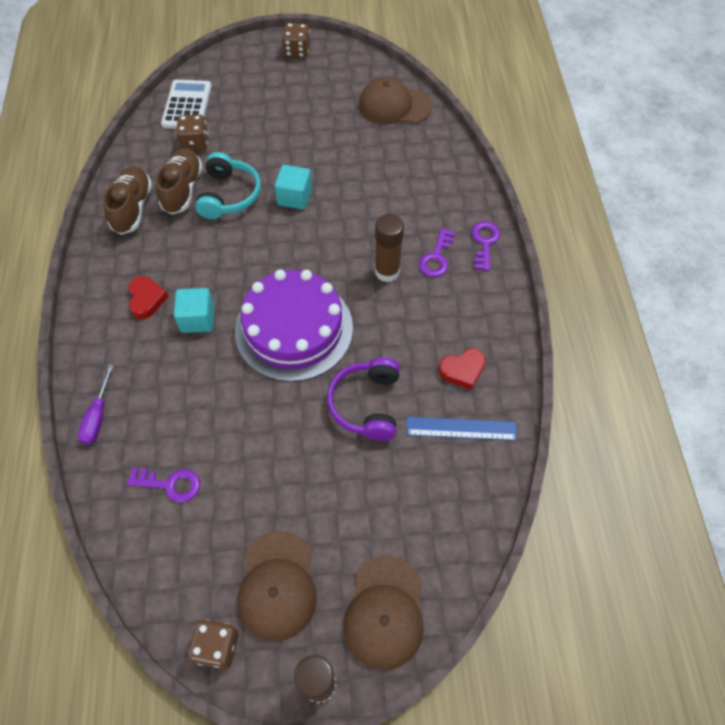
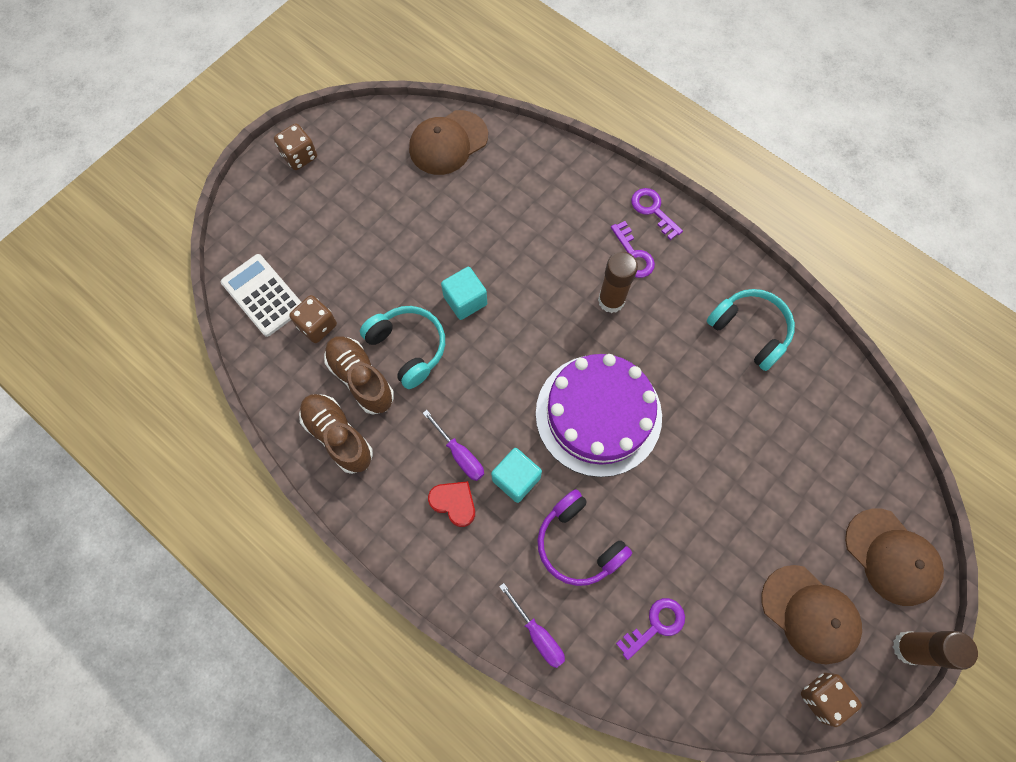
camera: 45 degrees left, 10 degrees up
(183, 276) = (460, 454): none -> purple screwdriver
(367, 404) = (717, 422): purple headphones -> purple headphones (578, 543)
(461, 428) = (796, 377): blue ruler -> none
(462, 370) = (750, 331): red heart -> turquoise headphones

